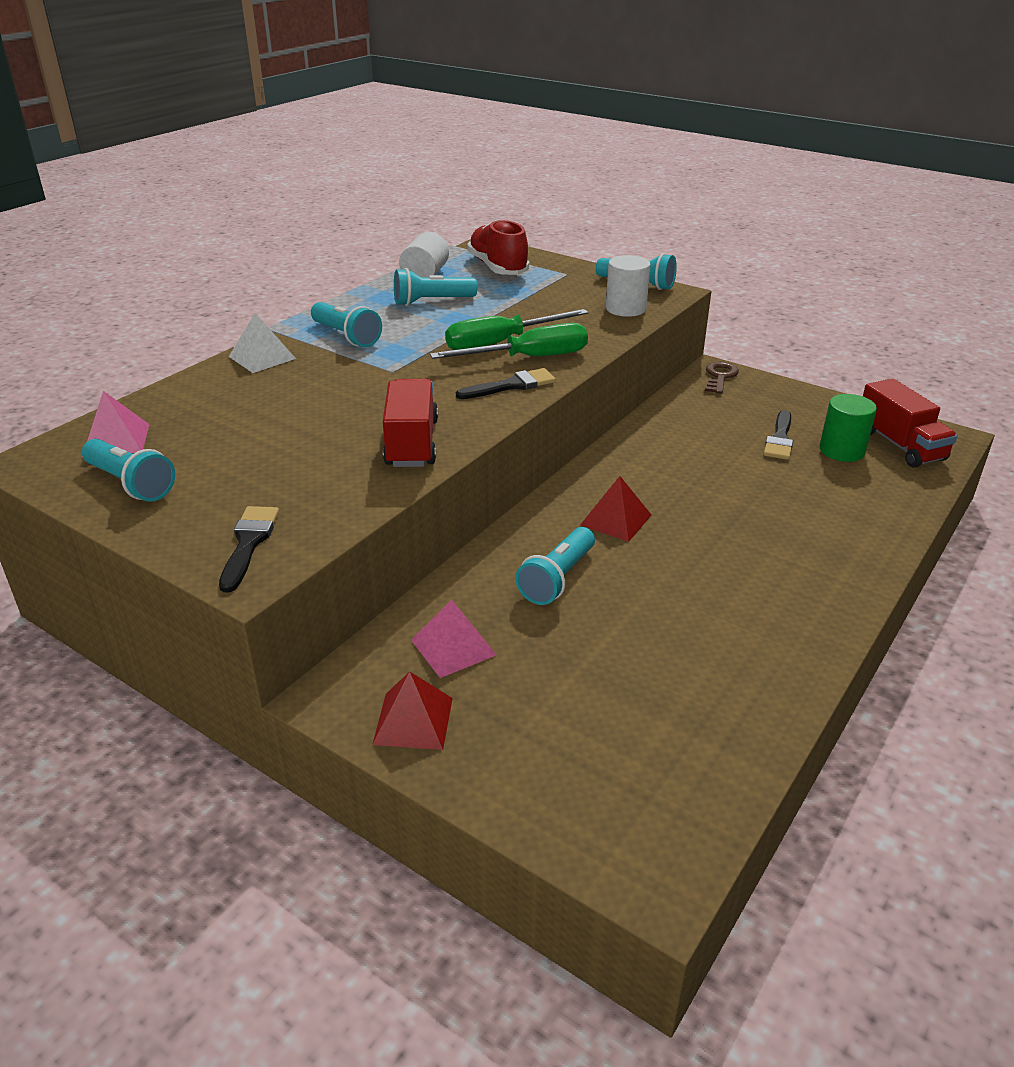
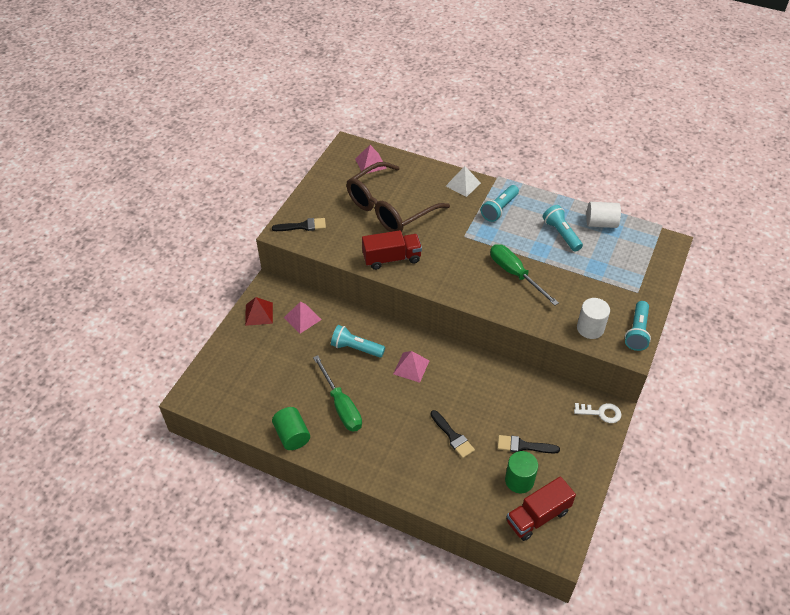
camera: 80 degrees right, 15 degrees up
(131, 484) = (337, 179): turquoise flashlight -> none
(271, 431) = (390, 208): none -> brown glasses
(498, 268) = (631, 255): red shoe -> none
(511, 385) = (462, 286): black brush -> black brush (453, 436)
(529, 358) = (499, 289): green screwdriver -> green screwdriver (341, 405)
(616, 520) = (411, 367): red pyramid -> pink pyramid
(720, 377) = (601, 413): brown key -> white key
(775, 688) = (292, 435): none -> green cylinder

